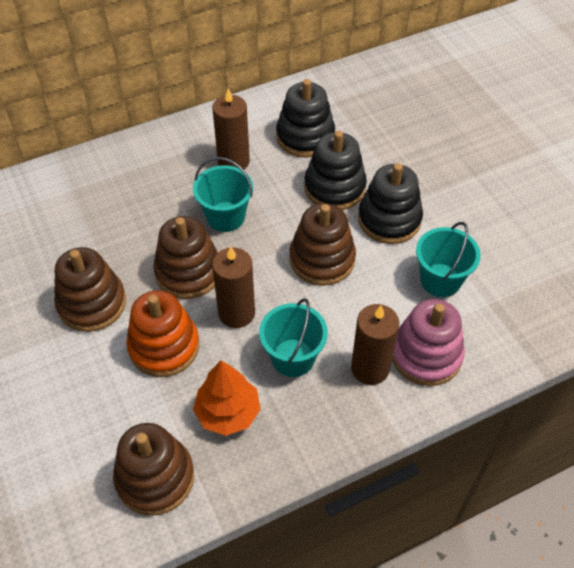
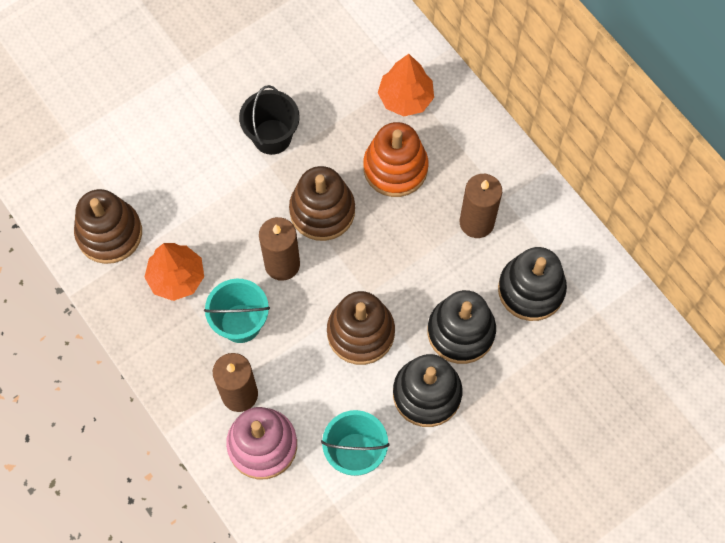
camera: 80 degrees right, 15 degrees up
(92, 192) = (405, 98): none -> orange tree
(92, 303) = (272, 137): brown stacking toy -> black bucket
(164, 346) = (235, 209): orange stacking toy -> orange stacking toy (395, 168)
(225, 217) = (398, 230): turquoise bucket -> none

